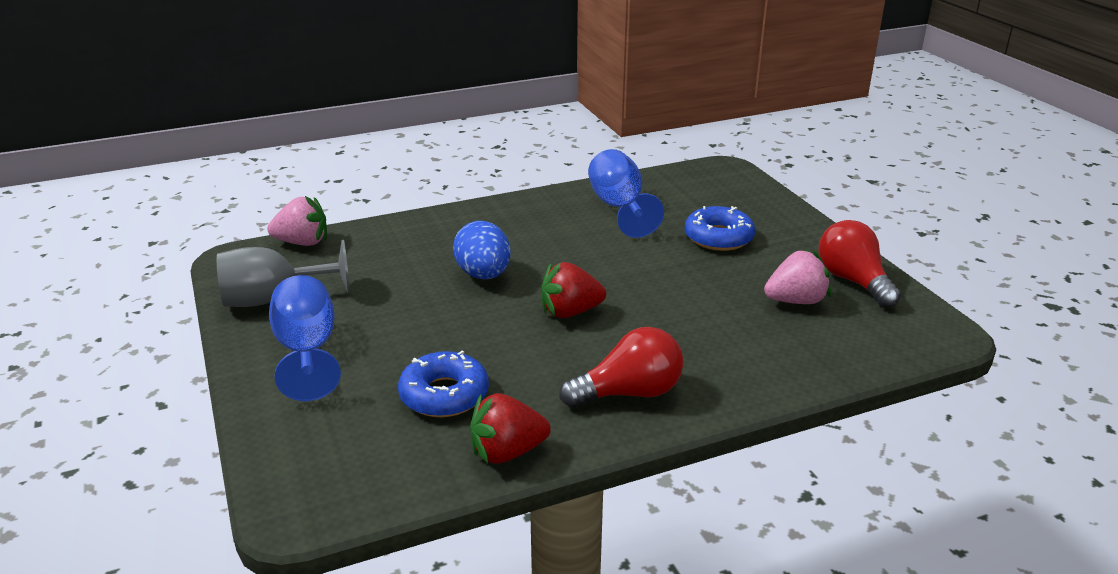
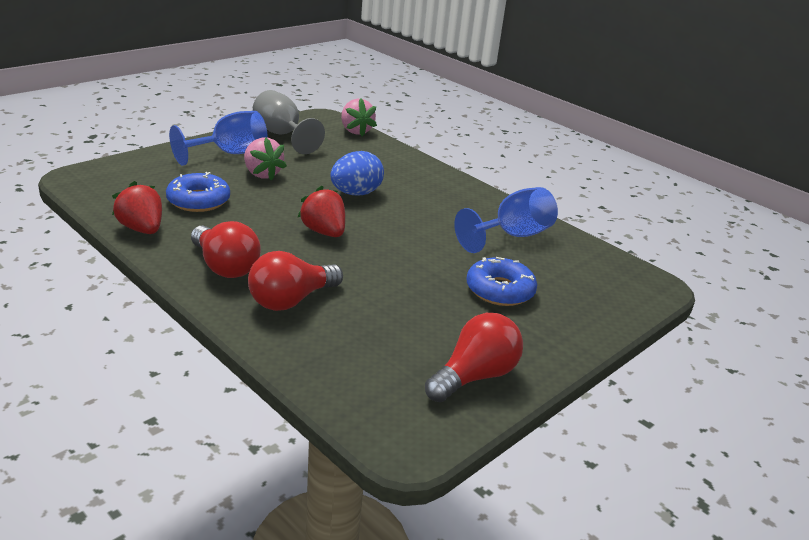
camera: 65 degrees right, 0 degrees up
(713, 357) = (291, 300): none -> red light bulb
(796, 301) = (410, 340): pink strawberry -> pink strawberry (262, 174)

